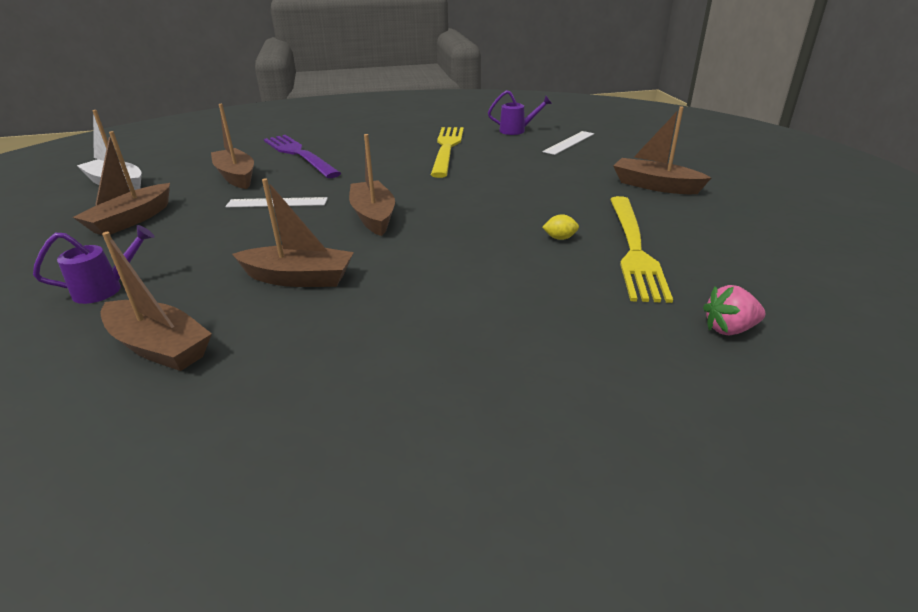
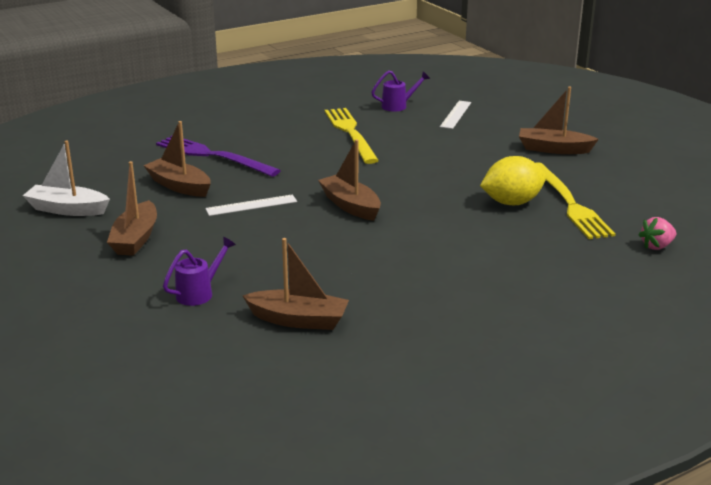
camera: 20 degrees left, 5 degrees down
(299, 278) = (344, 261): brown boat -> none
(560, 238) = (511, 202): yellow lemon -> yellow lemon, size x2.47

